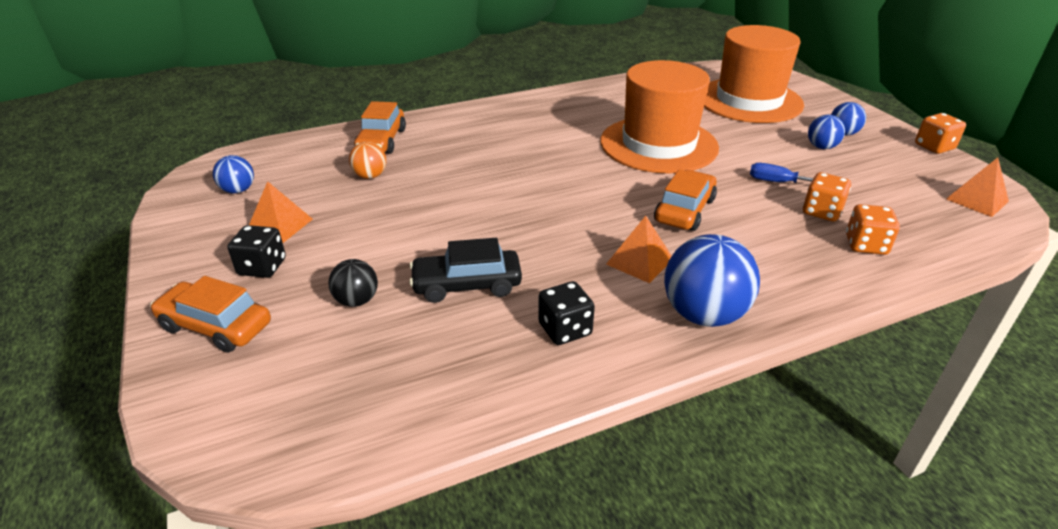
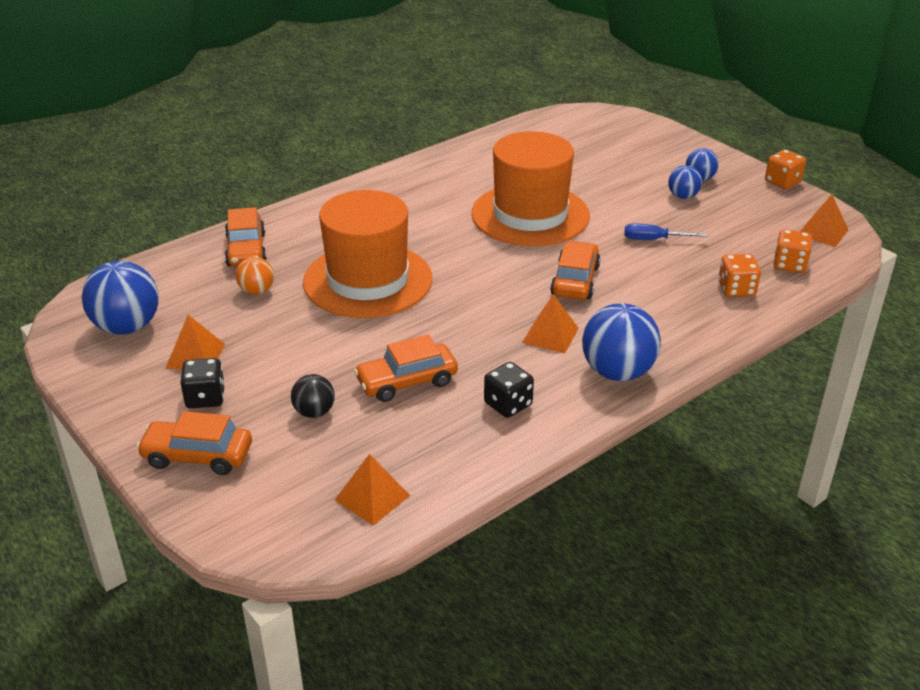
camera: 15 degrees left, 0 degrees up
(238, 190) = (127, 327): blue ball -> blue ball, size x1.85
(364, 412) = (372, 497): none -> orange pyramid
(467, 285) = (407, 382): black car -> orange car
(749, 100) = (603, 151): orange hat -> orange hat (368, 280)
(821, 212) = (694, 263): orange dice -> orange dice (789, 265)

